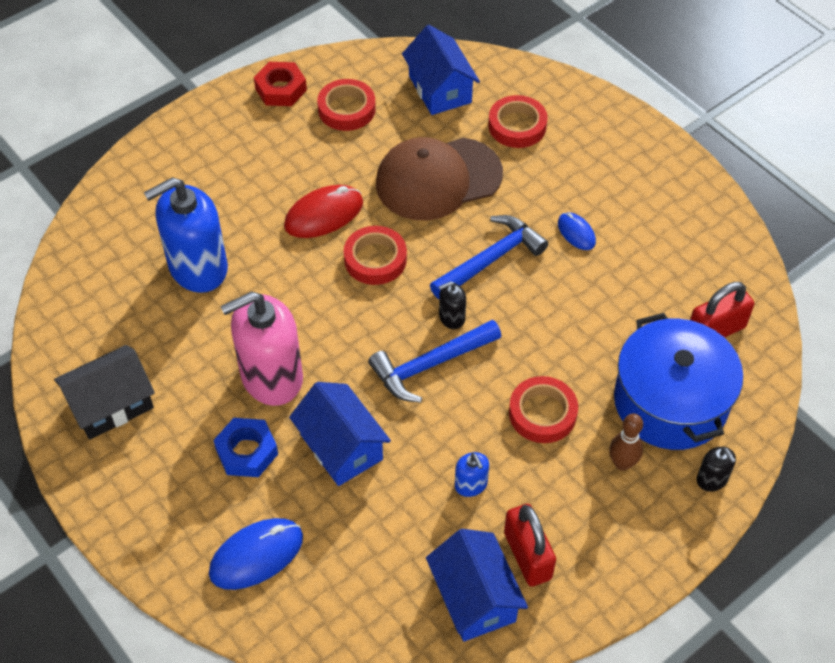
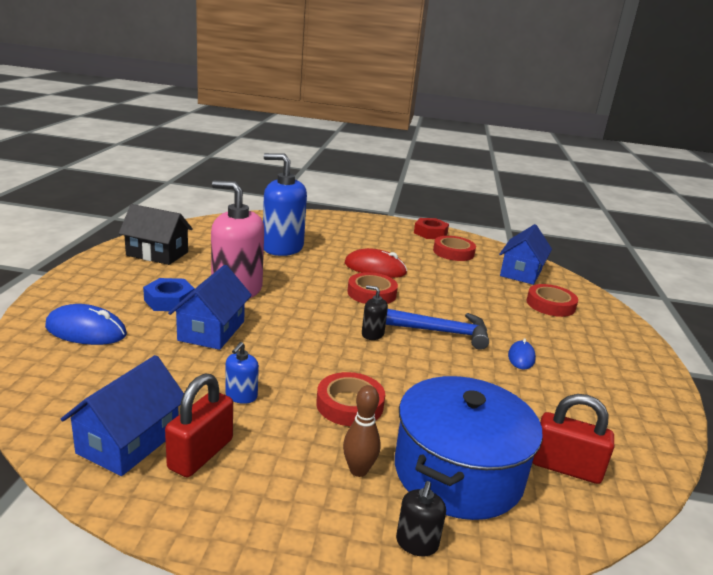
camera: 45 degrees right, 30 degrees down
(430, 365) = (323, 340): blue hammer -> none
(438, 179) = (463, 293): brown cap -> none

